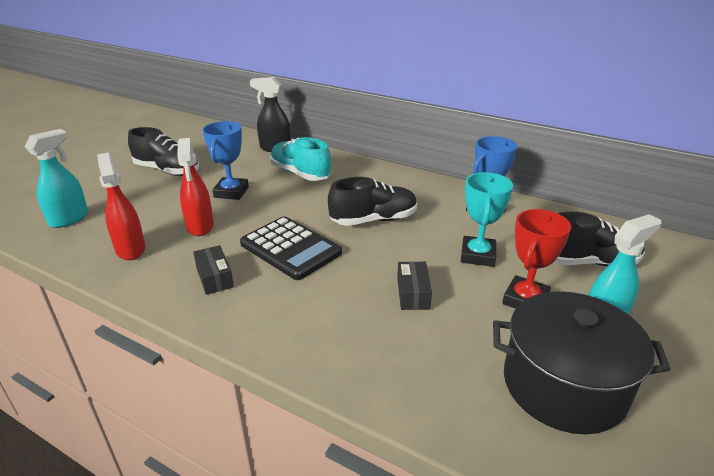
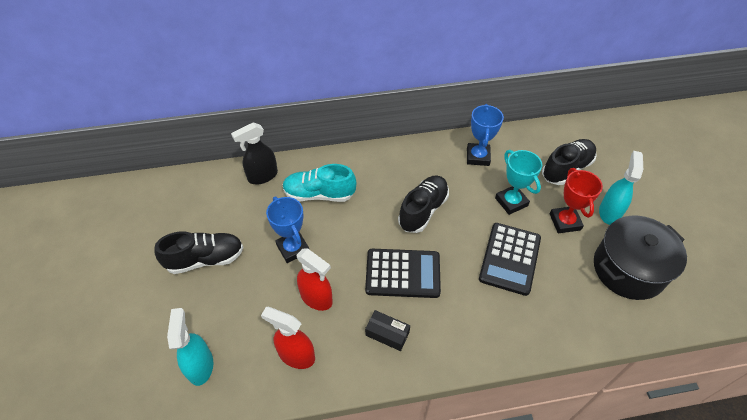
camera: 40 degrees left, 20 degrees up
(413, 293) = (509, 258): black box -> black calculator

